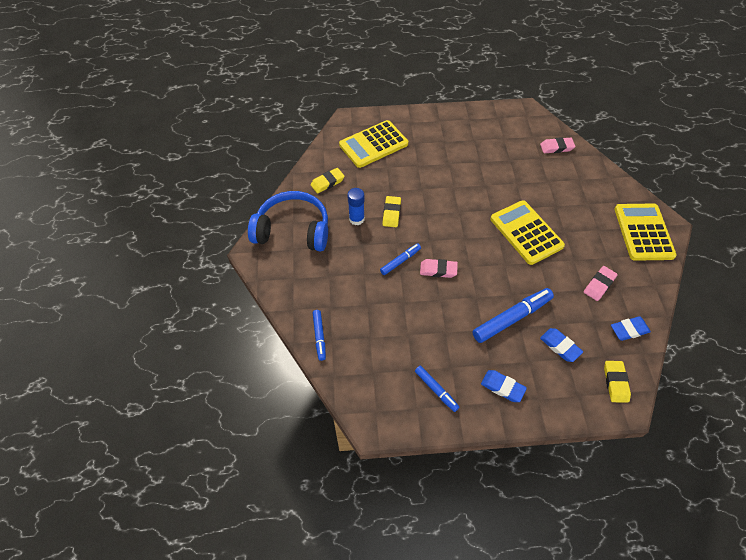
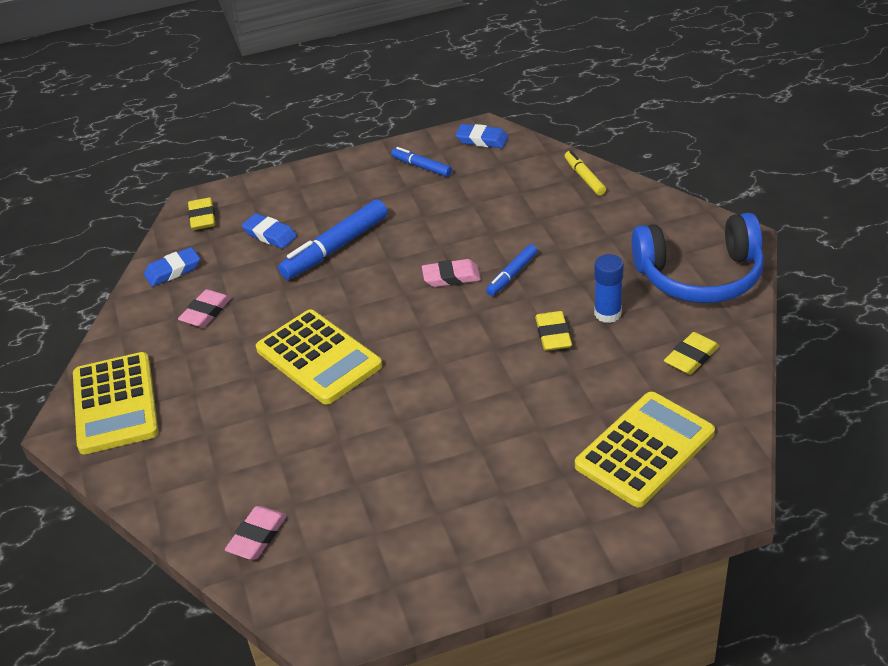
camera: 170 degrees right, 15 degrees down
(319, 336) = (584, 177): blue marker -> yellow marker
(502, 387) = (342, 185): blue eraser -> blue eraser (482, 140)
(556, 147) = (257, 536): pink eraser -> pink eraser turned 45 degrees counterclockwise

